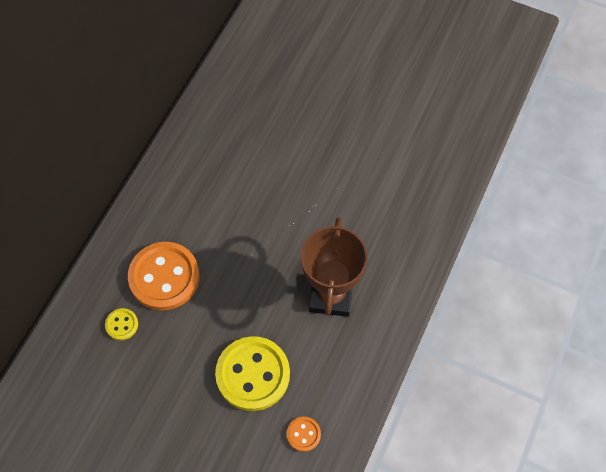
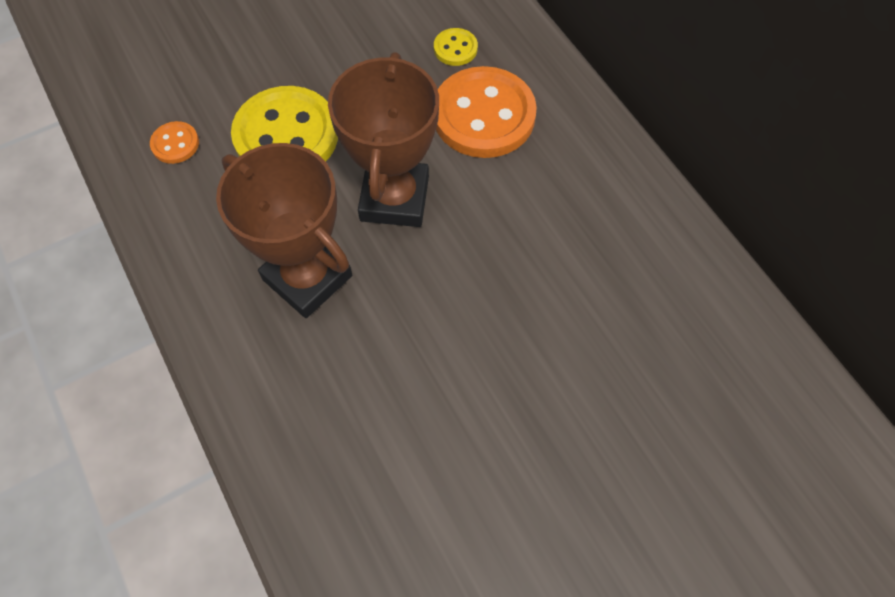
camera: 125 degrees right, 0 degrees up
(253, 286) = (394, 198): none -> brown trophy

